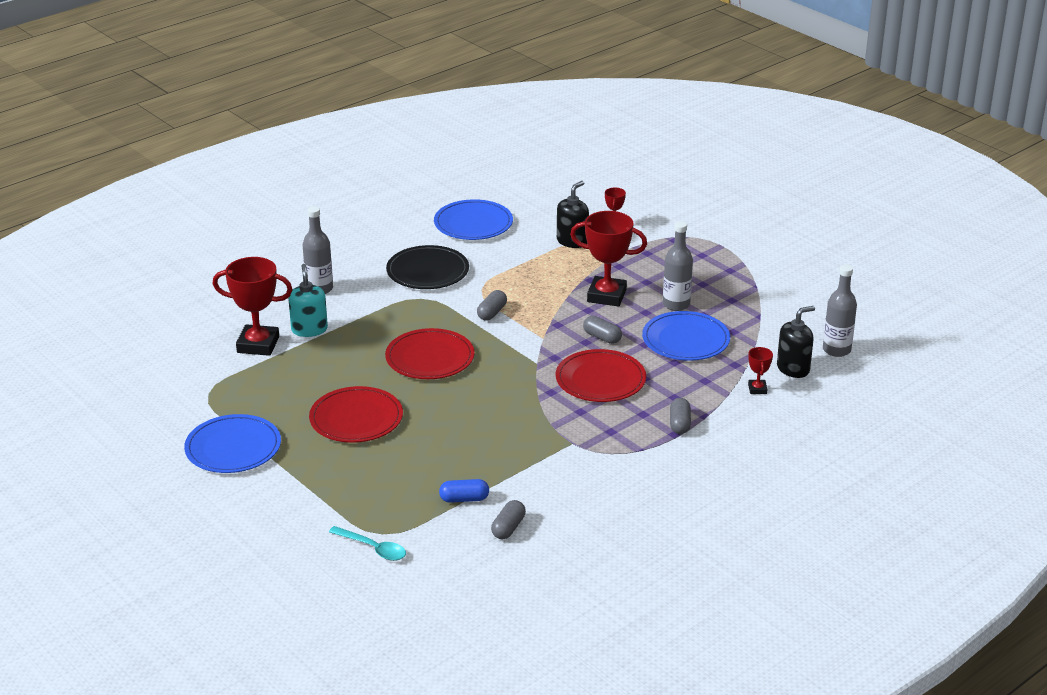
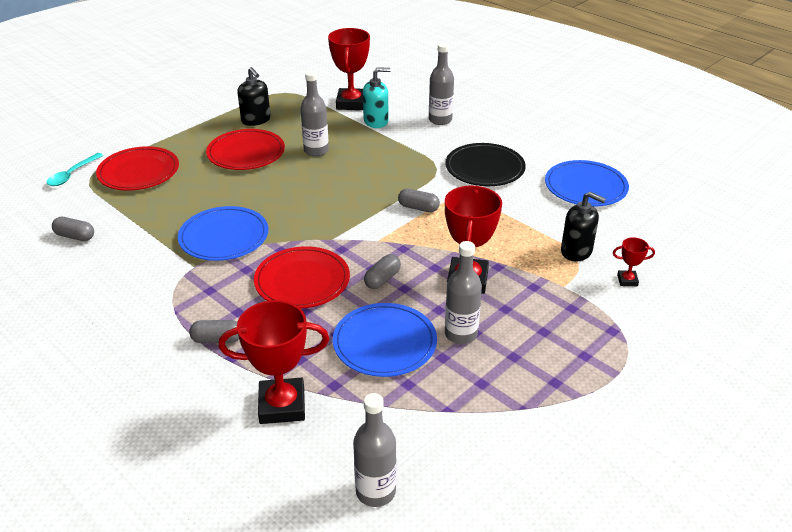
camera: 85 degrees right, 5 degrees up
(233, 448) = (213, 108): blue plate -> blue plate (224, 237)
(365, 370) = (316, 151): none -> grey bottle
(430, 358) = (337, 180): red plate -> red plate (139, 172)
(464, 499) = (123, 211): blue capsule -> none
(757, 389) = (282, 405): red trophy -> red trophy, size x2.13
(793, 368) = (327, 442): black soap dispenser -> black soap dispenser (256, 120)

